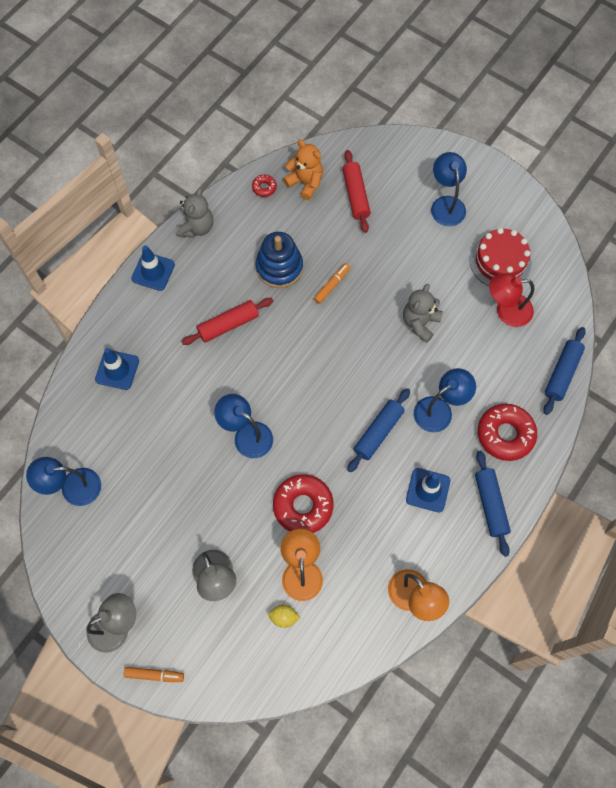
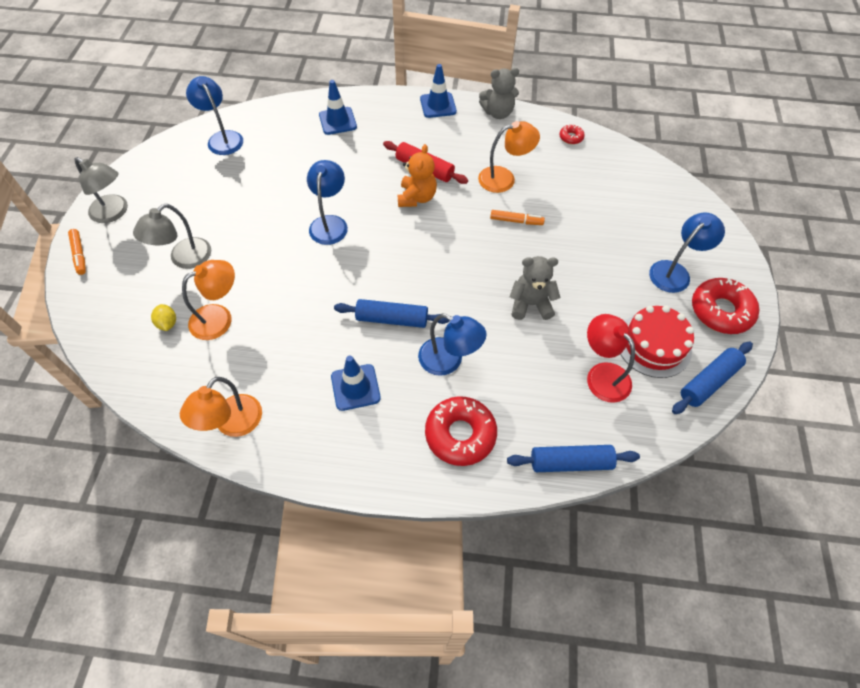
camera: 60 degrees right, 10 degrees down
(279, 267) = (504, 178): blue stacking toy -> orange lamp
(303, 506) = (284, 292): red donut -> red donut (721, 311)
(305, 183) = (600, 161): orange teddy bear -> orange teddy bear (416, 198)
(356, 195) = (620, 200): red rolling pin -> none
(490, 505) = (371, 454): blue rolling pin -> blue rolling pin (708, 381)

